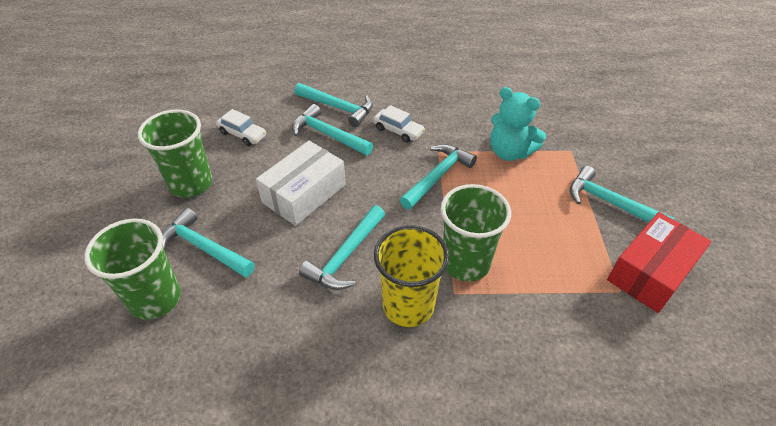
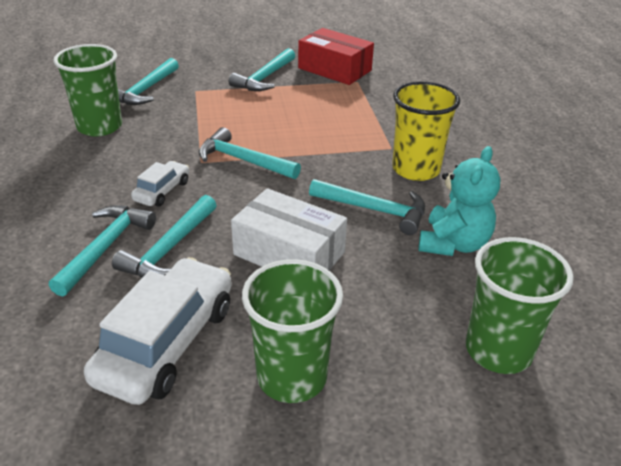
camera: 100 degrees left, 10 degrees down
(203, 247) = (405, 327): turquoise hammer -> turquoise hammer (145, 90)
(242, 134) = (167, 343): white car -> white car, size x1.96
(465, 263) = (356, 142): green cup -> green cup (99, 127)
(509, 152) = (200, 120): turquoise teddy bear -> turquoise teddy bear (453, 244)

